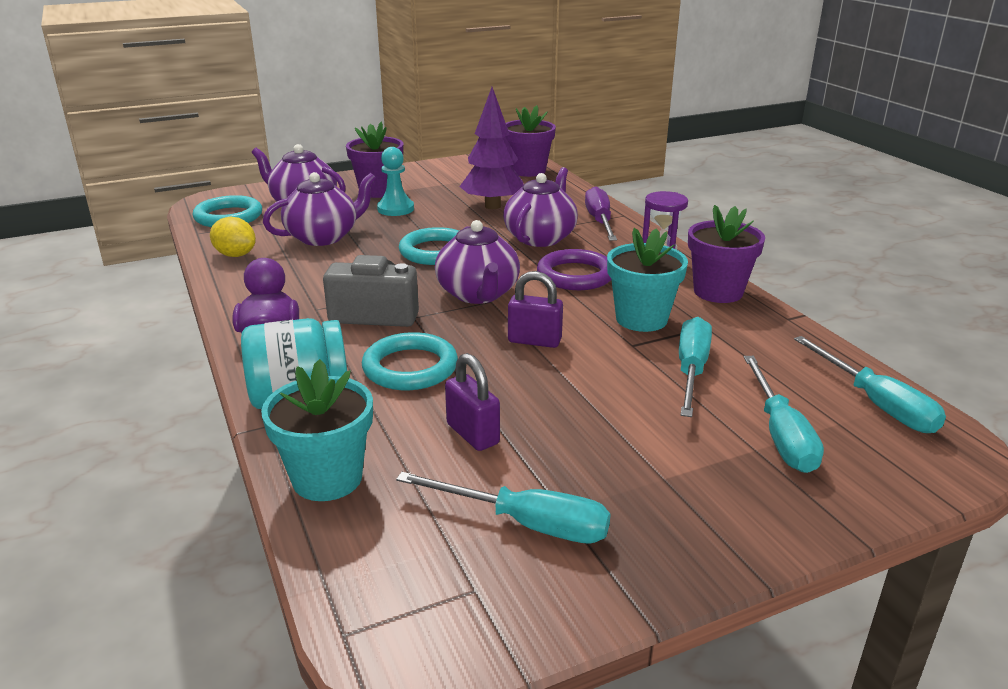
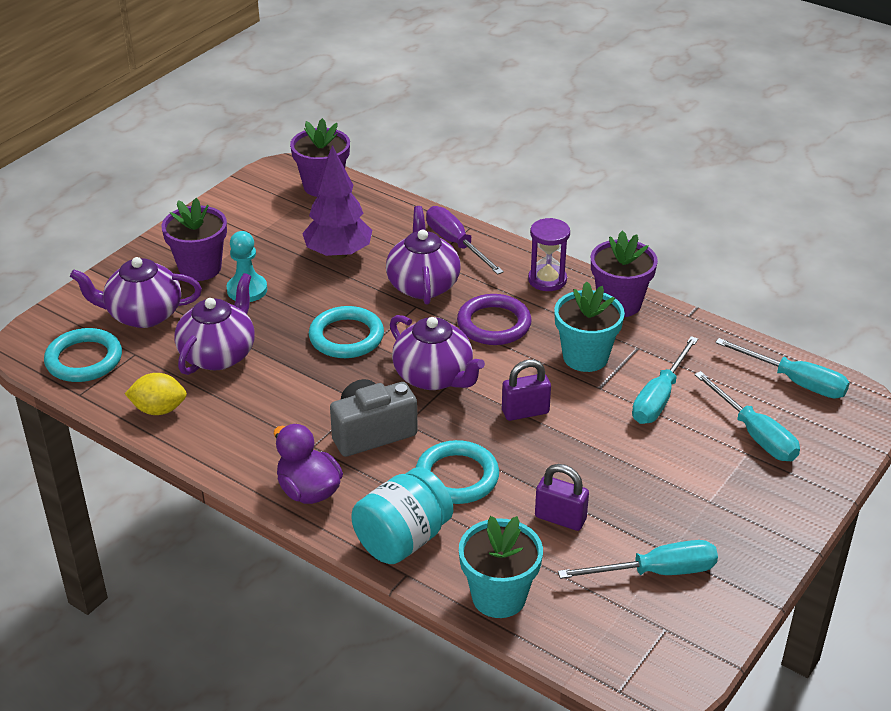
camera: 30 degrees left, 10 degrees up
(691, 370) = (659, 397): turquoise screwdriver -> turquoise screwdriver turned 135 degrees counterclockwise

